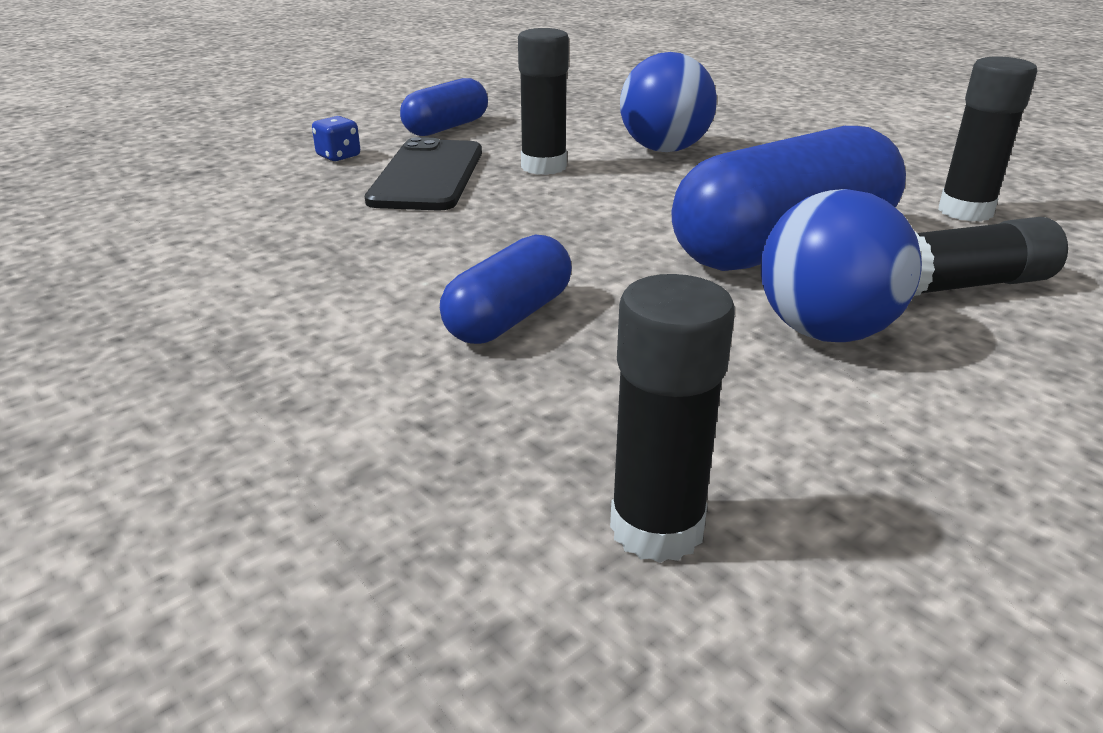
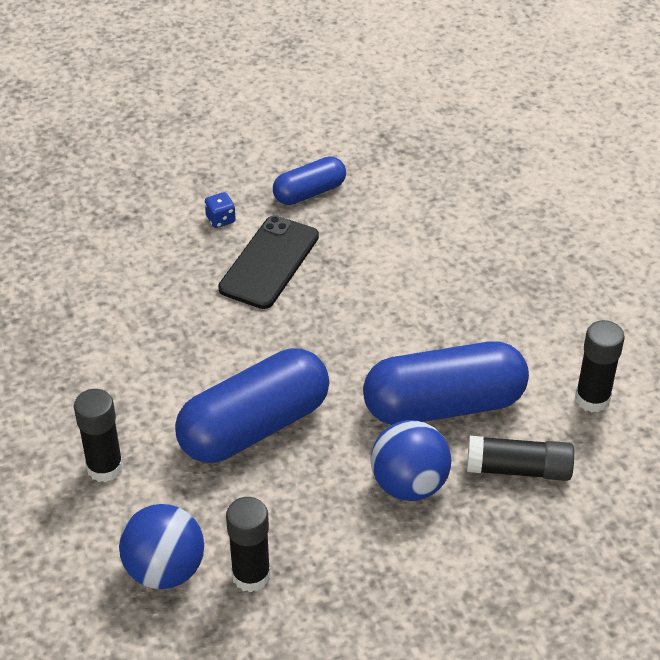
camera: 20 degrees right, 15 degrees up
(509, 317) = (254, 426): blue capsule -> blue capsule, size x1.83
(543, 167) = (351, 269): black glue stick -> black glue stick (105, 467)
(664, 150) = (448, 266): blue ball -> blue ball (165, 570)

